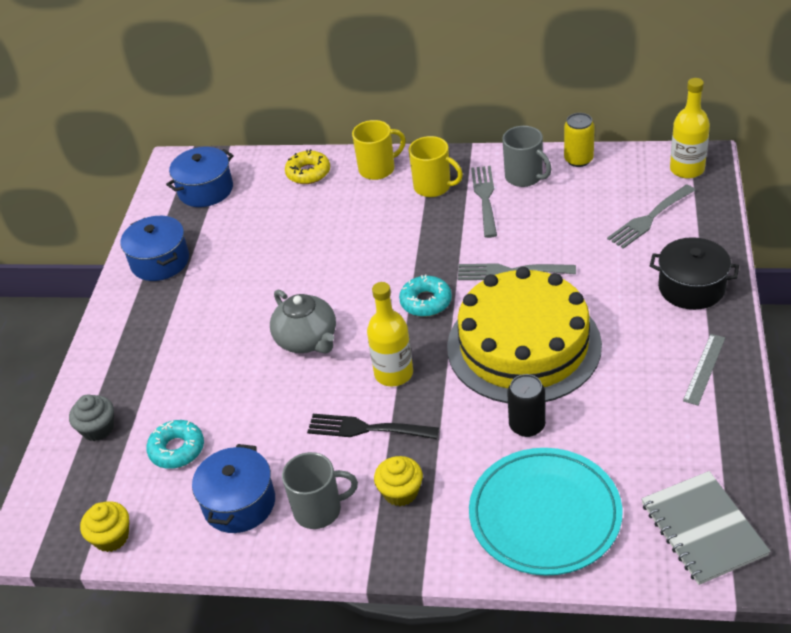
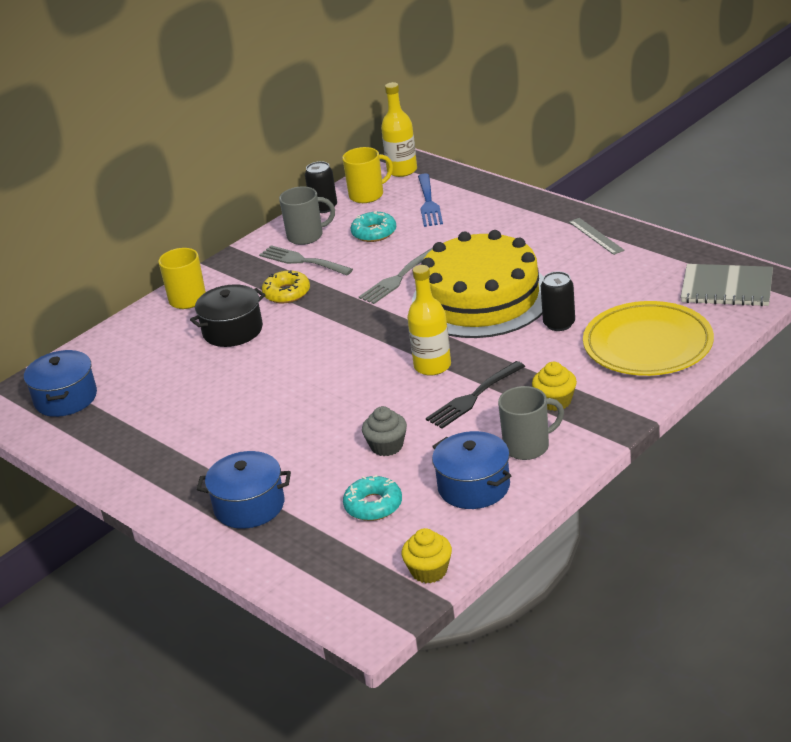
camera: 55 degrees left, 10 degrees down
(98, 429) = (289, 547): grey cupcake -> grey cupcake (387, 446)
(160, 261) = (122, 452): blue pot -> blue pot (249, 506)
(307, 340) = (338, 397): grey teapot -> none
(308, 173) = (135, 335): yellow donut -> yellow donut (287, 293)
(319, 510) = (528, 446): grey mug -> grey mug turned 45 degrees clockwise
(426, 302) = (376, 326): turquoise donut -> turquoise donut (374, 233)
(433, 187) = (252, 280): yellow mug -> yellow mug (367, 195)
(545, 515) = (648, 345): turquoise plate -> yellow plate
(578, 159) = (324, 207): yellow can -> black can
(649, 219) = (429, 203): grey fork -> blue fork
(691, 287) = (517, 212): black pot -> black pot (232, 330)

